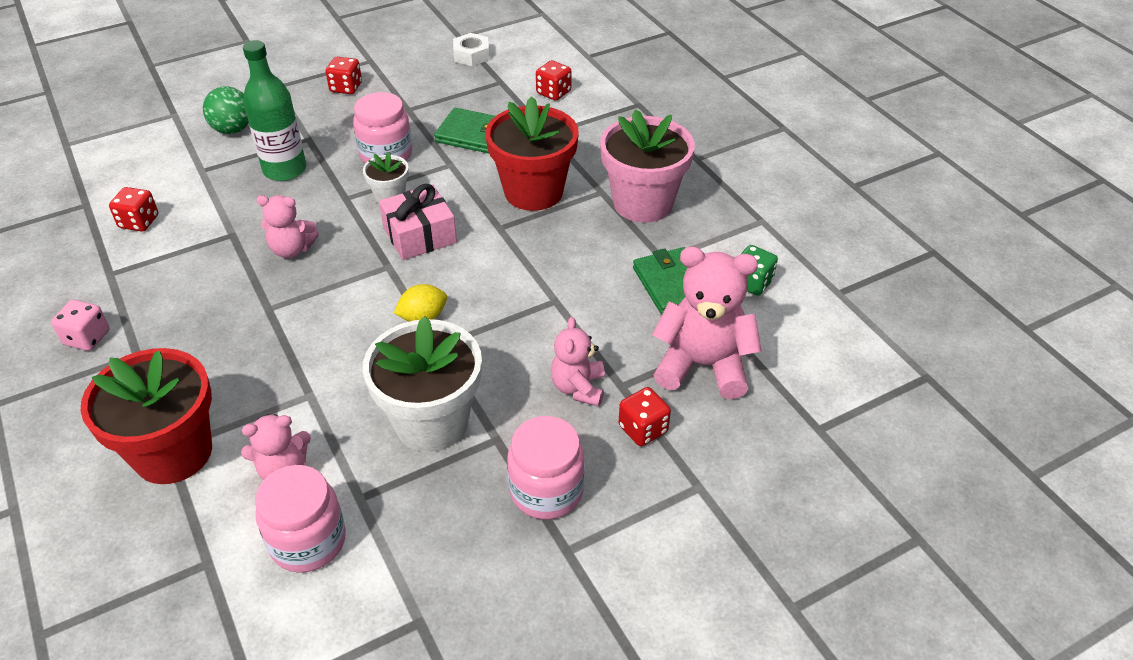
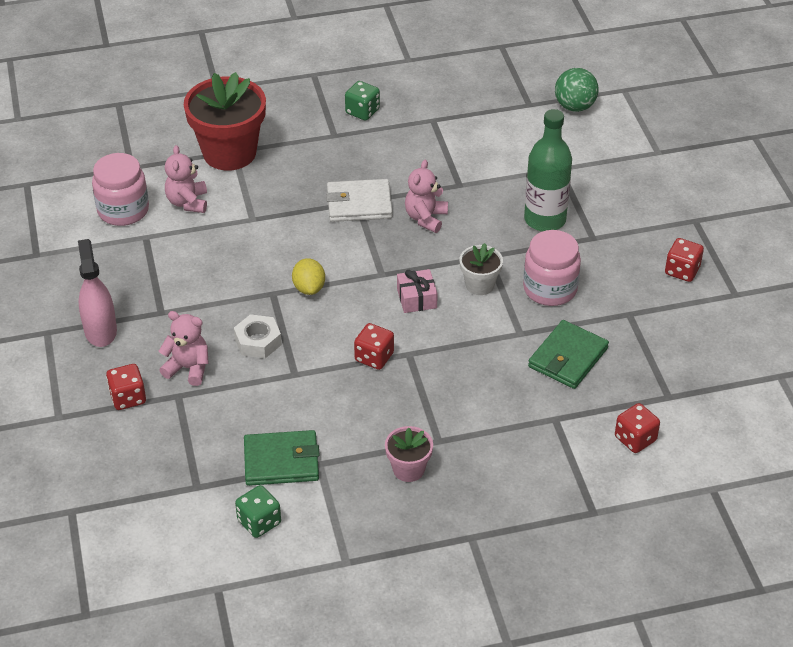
camera: 105 degrees right, 0 degrees up
(87, 338) = (362, 111): pink dice -> green dice
(139, 222) = (494, 133): red dice -> red dice (374, 357)
(233, 129) = (621, 189): green ball -> green ball (574, 106)
(272, 305) = (359, 204): none -> white wallet
(419, 235) = (417, 298): pink gift -> pink gift, size x0.65
(431, 422) = (194, 279): white flower pot -> none
(471, 55) = (732, 380): white nut -> white nut (258, 341)
(533, 192) = (455, 388): red flower pot -> none
(546, 491) = (100, 331): pink jar -> pink spray bottle
(643, 203) = (408, 469): pink flower pot -> pink flower pot, size x0.50
(703, 365) = (174, 454): pink teddy bear -> none

